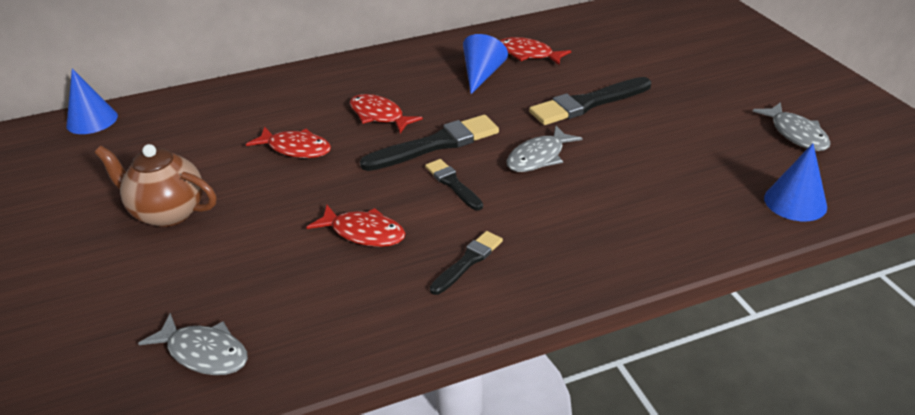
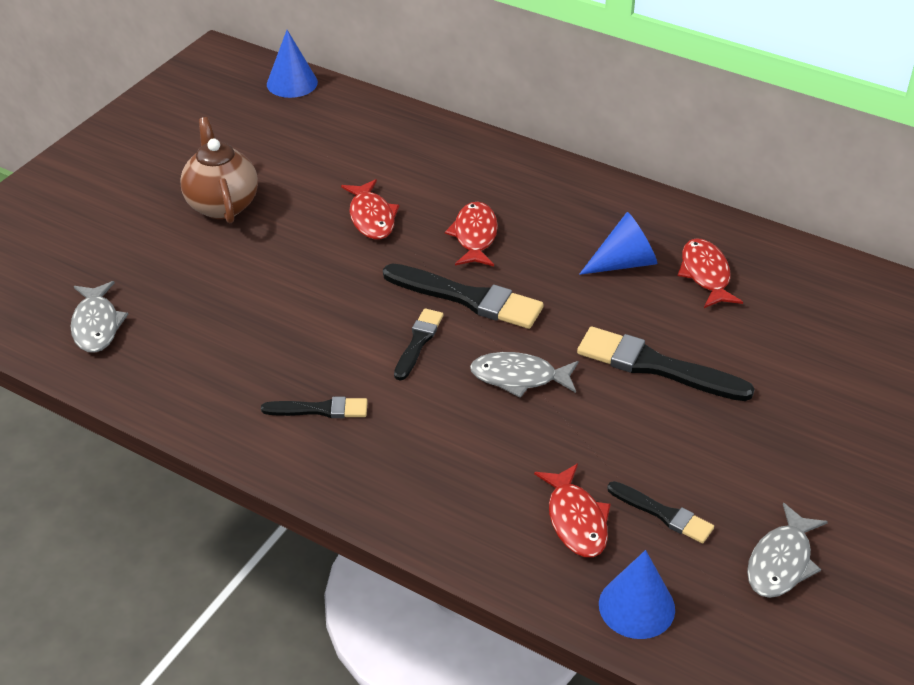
camera: 50 degrees right, 5 degrees up
(364, 233) = (299, 326): red fish -> red fish (576, 520)
(720, 157) = (663, 514): none -> black brush

